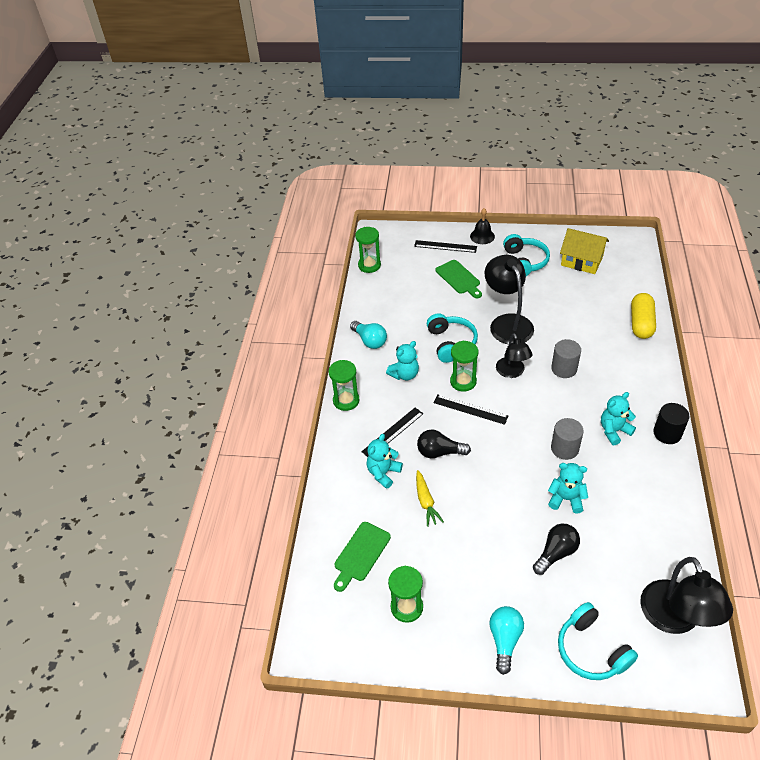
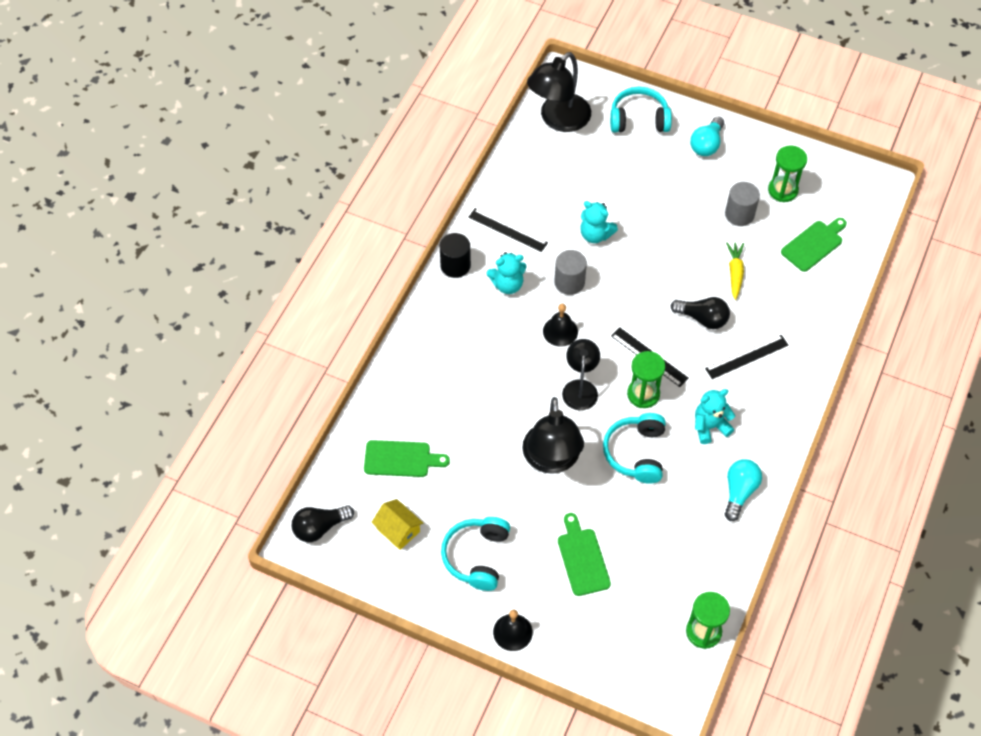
camera: 165 degrees left, 10 degrees up
(346, 400) = (791, 414): green hourglass -> none
(370, 341) = (739, 492): turquoise light bulb -> turquoise light bulb turned 45 degrees clockwise
(383, 473) = (770, 315): turquoise teddy bear -> none
(445, 246) = (576, 630): black ruler -> black ruler (508, 230)
(549, 407) = (560, 331): none -> black bell
(556, 553) = (630, 193): black light bulb -> black light bulb (320, 528)
(564, 369) = (518, 373): grey cylinder -> grey cylinder (739, 214)
(581, 261) = (398, 530): yellow house -> yellow house, size x0.66
(591, 650) = (639, 119): turquoise headphones -> turquoise headphones turned 75 degrees counterclockwise
(608, 295) = (401, 459): none -> green cutting board
(641, 323) = (389, 403): yellow capsule -> none
(674, 619) = (558, 120): black lamp -> black lamp turned 150 degrees counterclockwise

